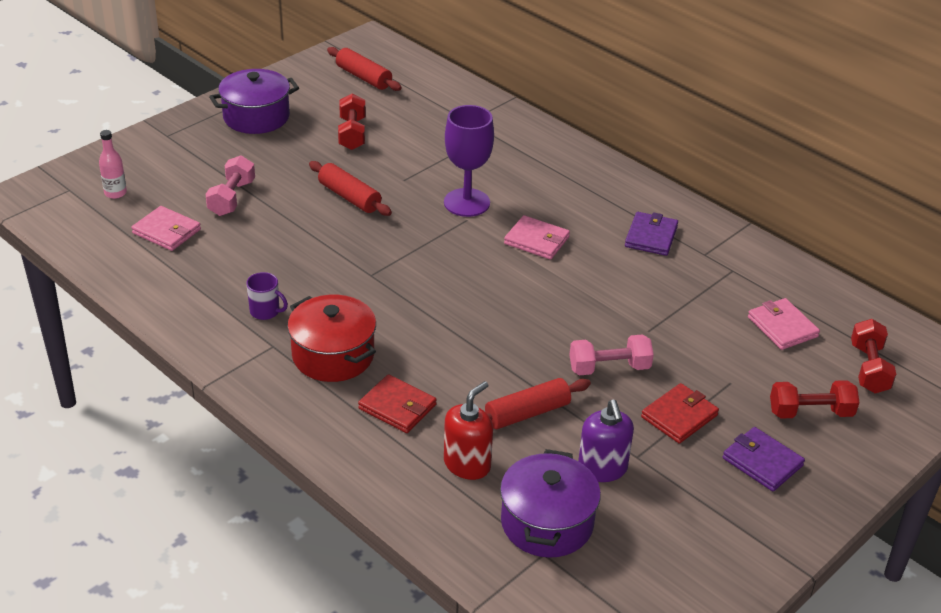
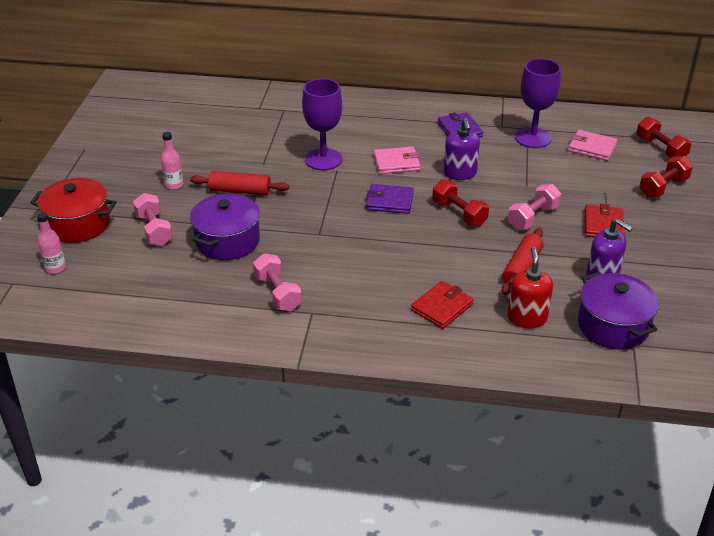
camera: 35 degrees left, 0 degrees up
(166, 231) = (133, 275): pink wallet -> none
(256, 117) = (101, 167): purple pot -> purple pot (227, 241)
(265, 311) = (277, 293): purple mug -> pink dumbbell
(298, 163) = (174, 185): none -> pink bottle
(333, 355) = (360, 297): red pot -> red pot (78, 224)
(352, 134) = (188, 149): red dumbbell -> red dumbbell (459, 213)
(363, 77) = (149, 109): red rolling pin -> none
(397, 407) = (442, 307): red wallet -> red wallet turned 45 degrees counterclockwise
(590, 283) = (460, 173): none -> purple soap dispenser
(724, 283) = (533, 138): none -> purple goblet
(762, 462) = (674, 227): purple wallet -> purple wallet (389, 201)

